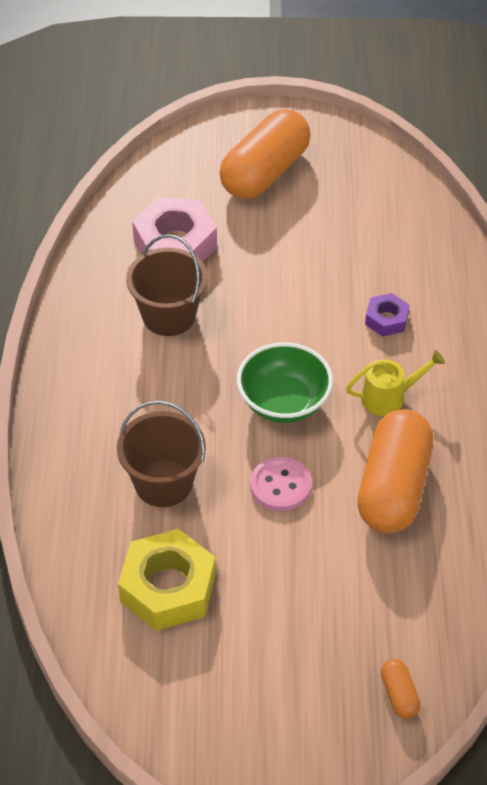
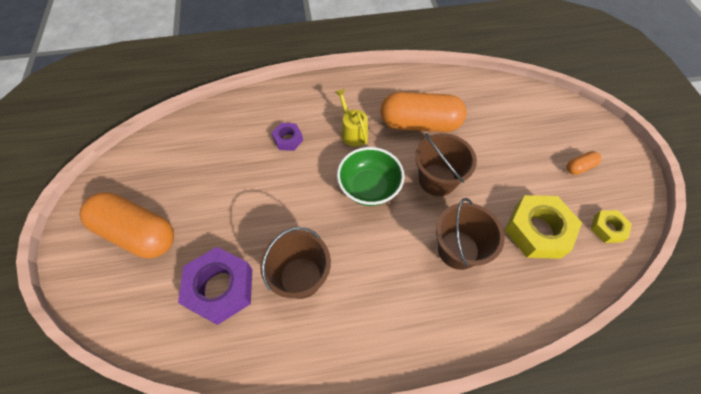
camera: 100 degrees left, 10 degrees up
(149, 684) = (607, 228): none -> yellow nut
(175, 244) = (220, 288): pink nut -> purple nut
(280, 486) = (437, 180): pink button -> brown bucket
(399, 695) = (549, 109): orange capsule -> orange capsule (579, 167)

